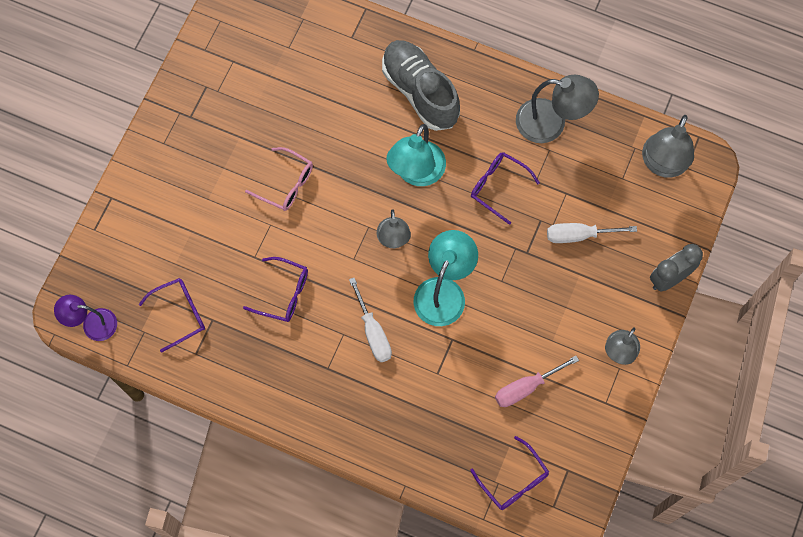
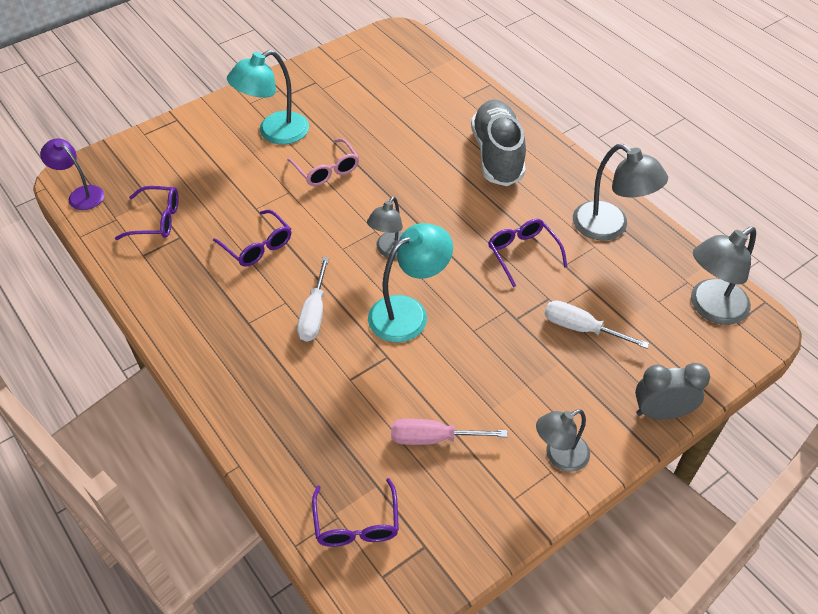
camera: 30 degrees right, 20 degrees down
(416, 173) = (450, 210): turquoise lamp -> turquoise lamp (274, 133)

